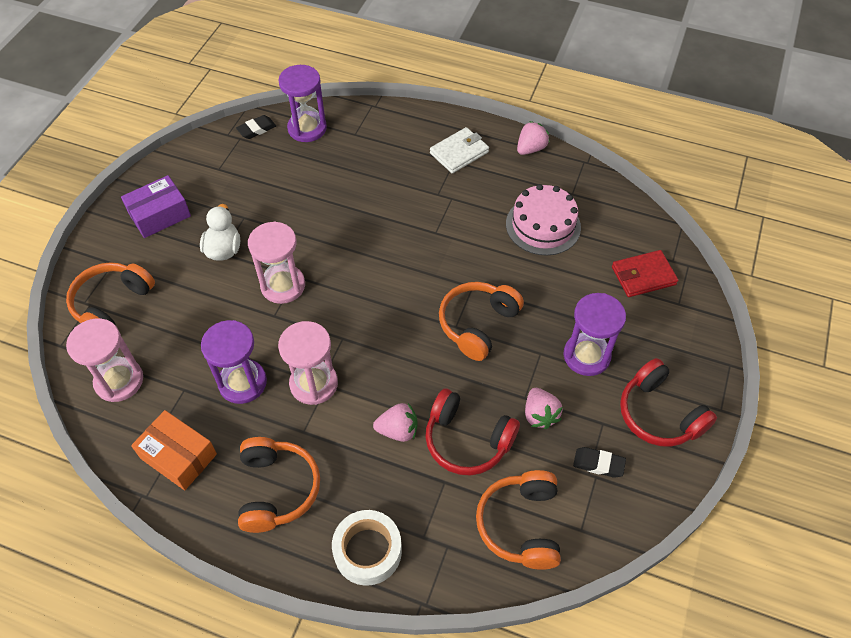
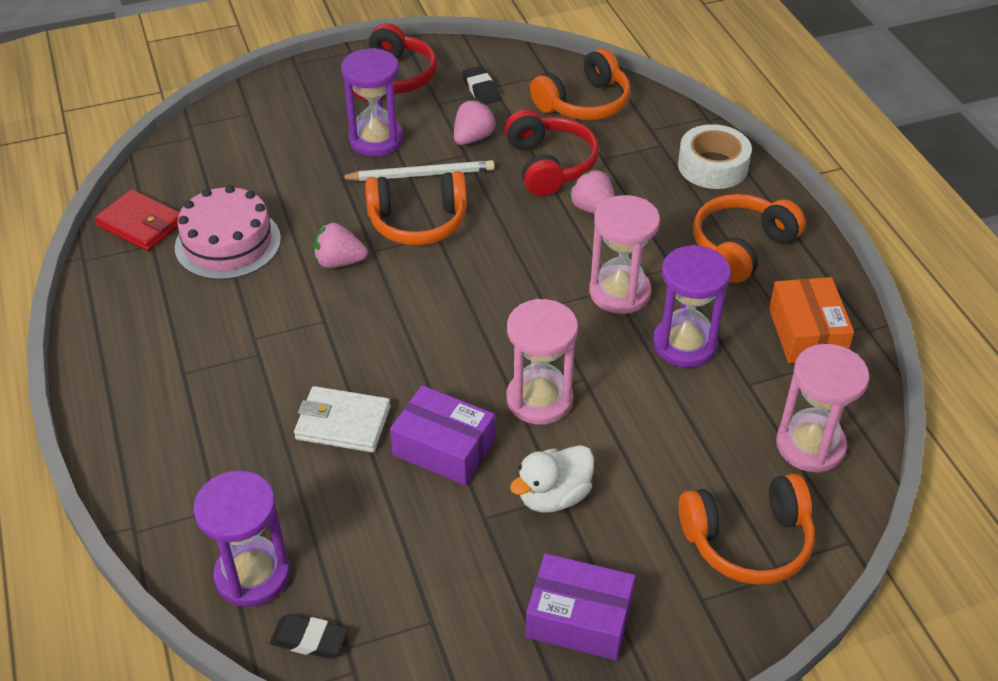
camera: 130 degrees left, 10 degrees down
(298, 228) = (443, 448): none -> purple box
(459, 153) = (162, 376): white wallet -> white wallet (343, 423)
(525, 356) = (421, 174): none -> white pencil
(530, 149) = (97, 315): pink strawberry -> pink strawberry (339, 262)
(643, 276) = (234, 146): red wallet -> red wallet (141, 224)

